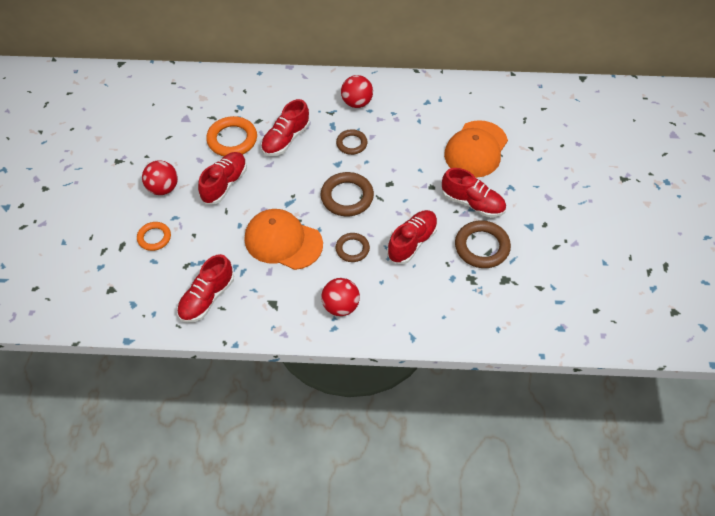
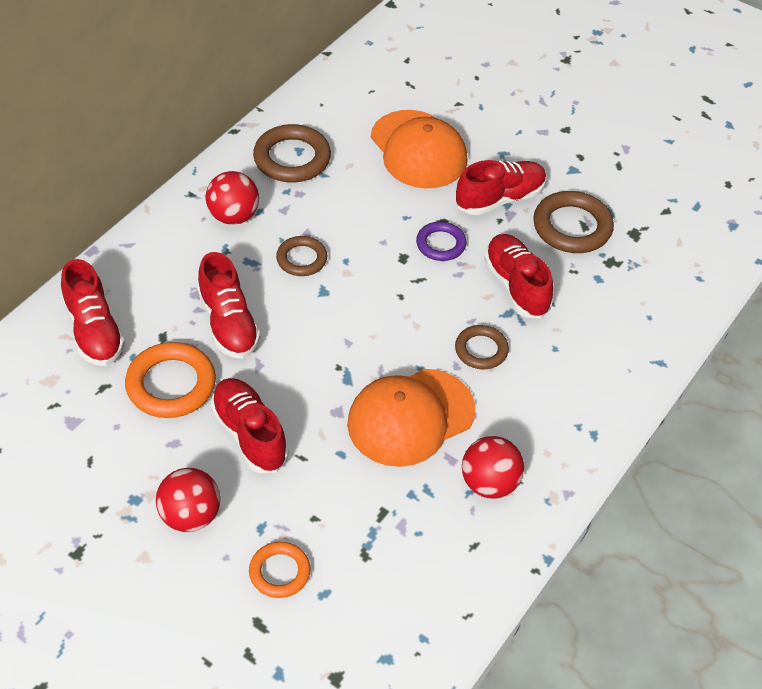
camera: 60 degrees left, 5 degrees down
(207, 298) = (444, 556): red shoe -> red shoe (94, 331)
(340, 306) = (564, 409): red ball -> red ball (489, 483)
(347, 197) = (390, 311): brown ring -> brown ring (292, 158)
(413, 194) = (441, 244): none -> purple ring

